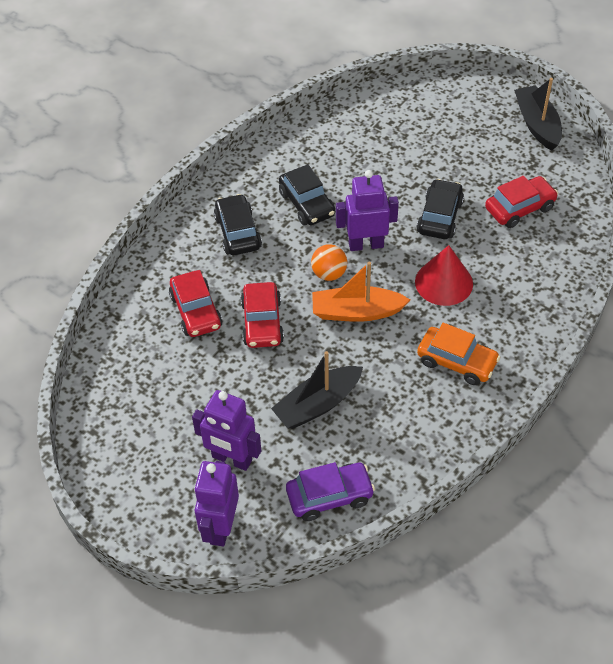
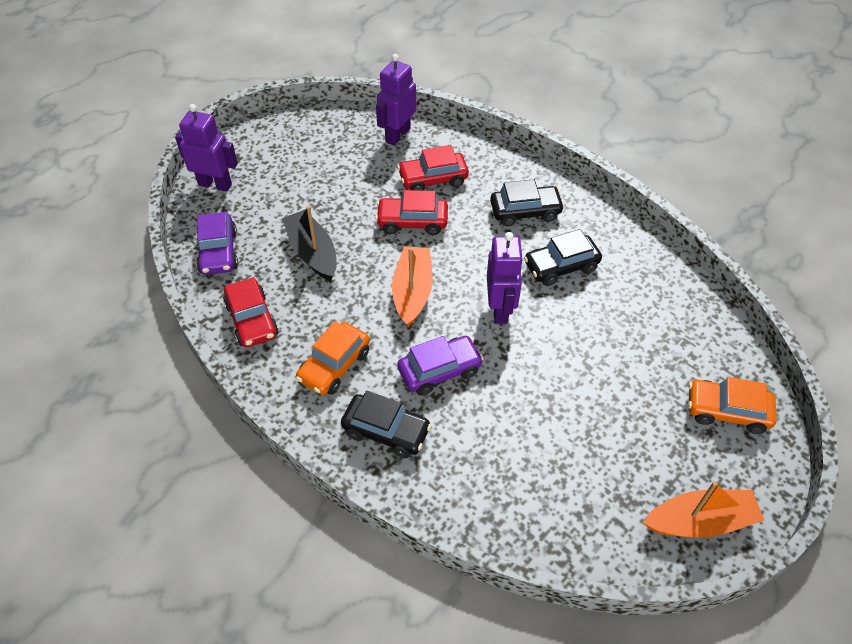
camera: 95 degrees right, 0 degrees up
(231, 459) = (274, 194): purple robot -> purple robot (397, 135)
(329, 274) = (464, 275): orange ball -> none
(439, 217) = (536, 381): black car -> black car (386, 431)
(440, 106) = (727, 411): none -> orange car
(444, 282) = (439, 370): red cone -> purple car
(519, 208) = (545, 468): red car -> red car (252, 320)
(537, 124) = (700, 521): black boat -> orange boat

